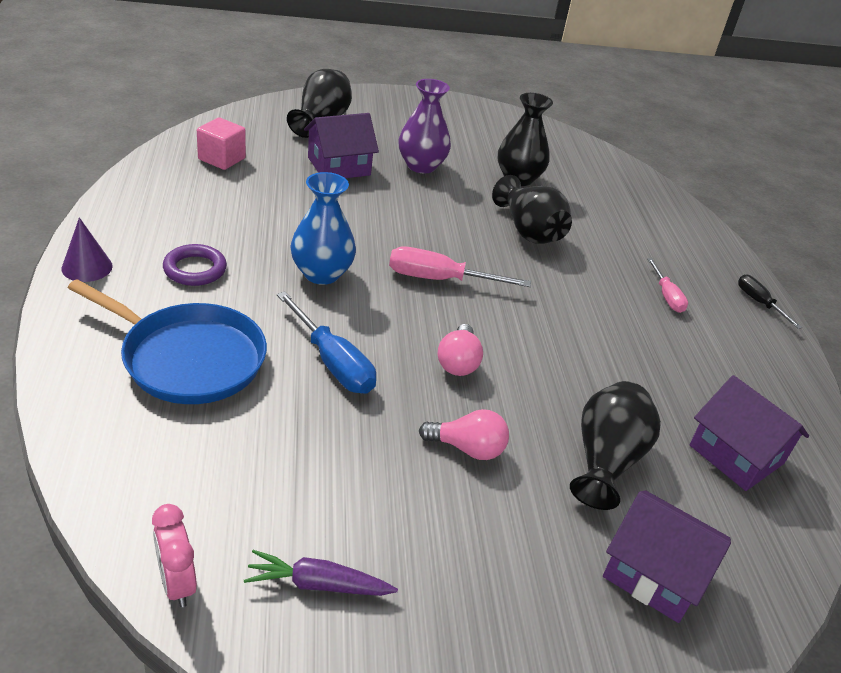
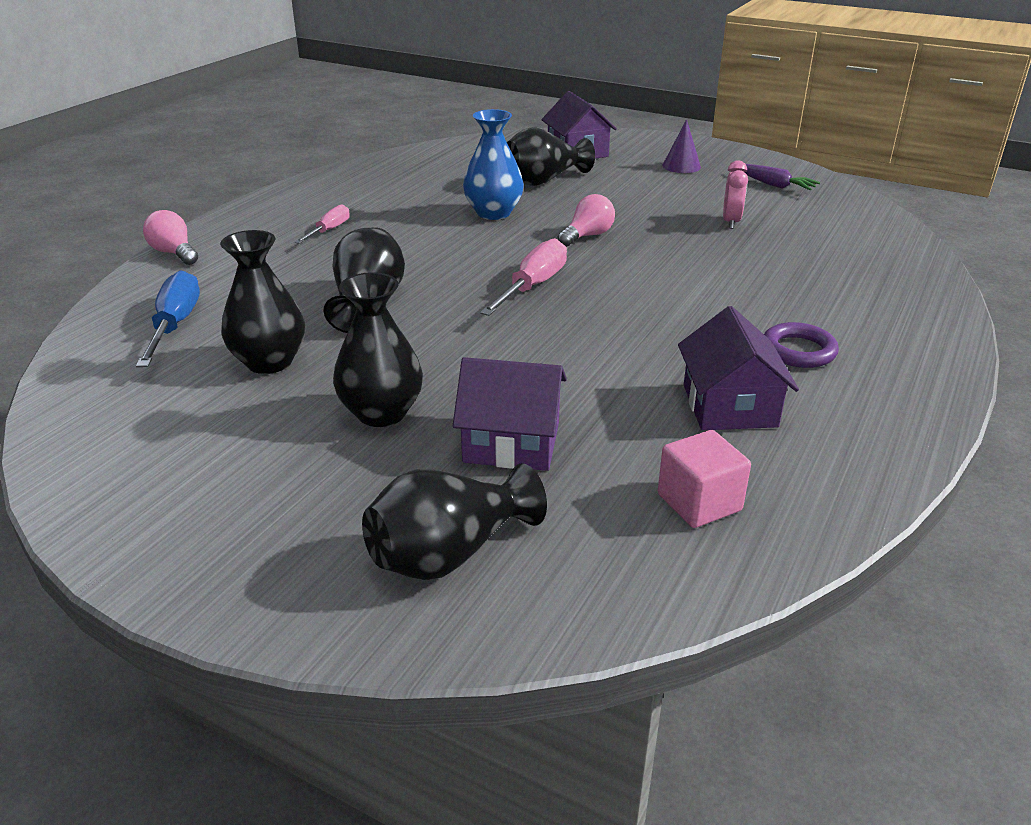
camera: 140 degrees left, 5 degrees down
(87, 267) = (928, 380): purple cone -> purple cone (681, 166)
(177, 583) = (857, 200): pink clock -> pink clock (731, 222)
(188, 358) = (826, 285): blue pan -> none
(321, 274) = (655, 317): blue vase -> blue vase (493, 213)
(333, 362) = (696, 257): blue screwdriver -> blue screwdriver (175, 325)
(421, 166) = (381, 413): purple vase -> black vase
(439, 279) = (532, 286): pink screwdriver -> pink screwdriver turned 105 degrees counterclockwise
(467, 448) = (632, 202): pink light bulb -> pink light bulb (174, 253)
(736, 454) = (451, 166): purple house -> purple house (729, 405)
(759, 303) = (255, 210): black screwdriver -> none

